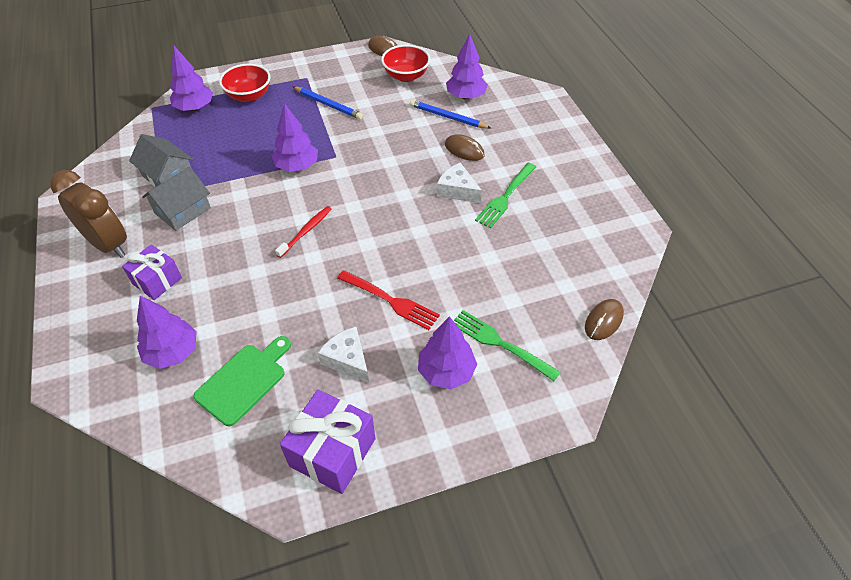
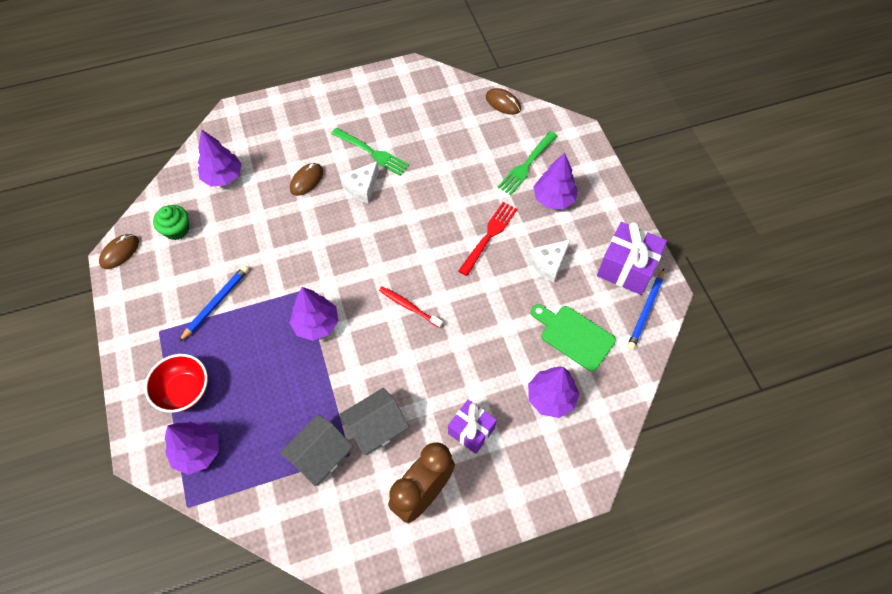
camera: 90 degrees left, 10 degrees up
(182, 210) = (376, 427): grey house -> grey house turned 75 degrees counterclockwise
(406, 76) = (177, 230): red bowl -> green cupcake
(447, 117) = (255, 193): blue pencil -> blue pencil (646, 311)

